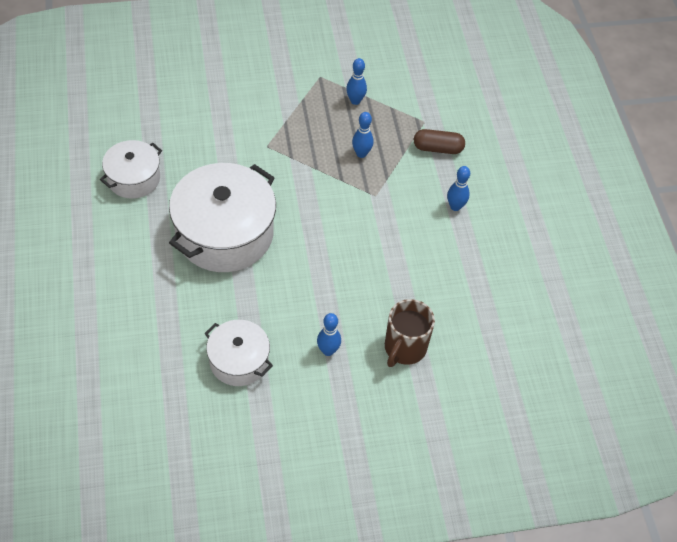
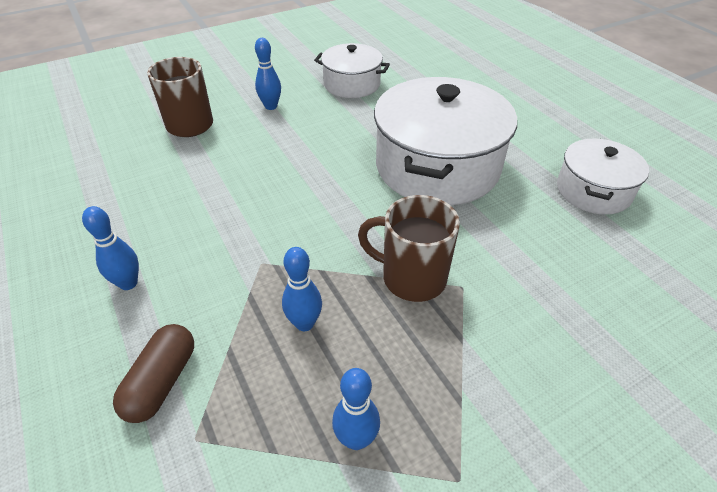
camera: 165 degrees right, 10 degrees down
(292, 159) = (411, 277): none -> brown mug
(437, 148) = (162, 381): brown capsule -> brown capsule turned 60 degrees counterclockwise

